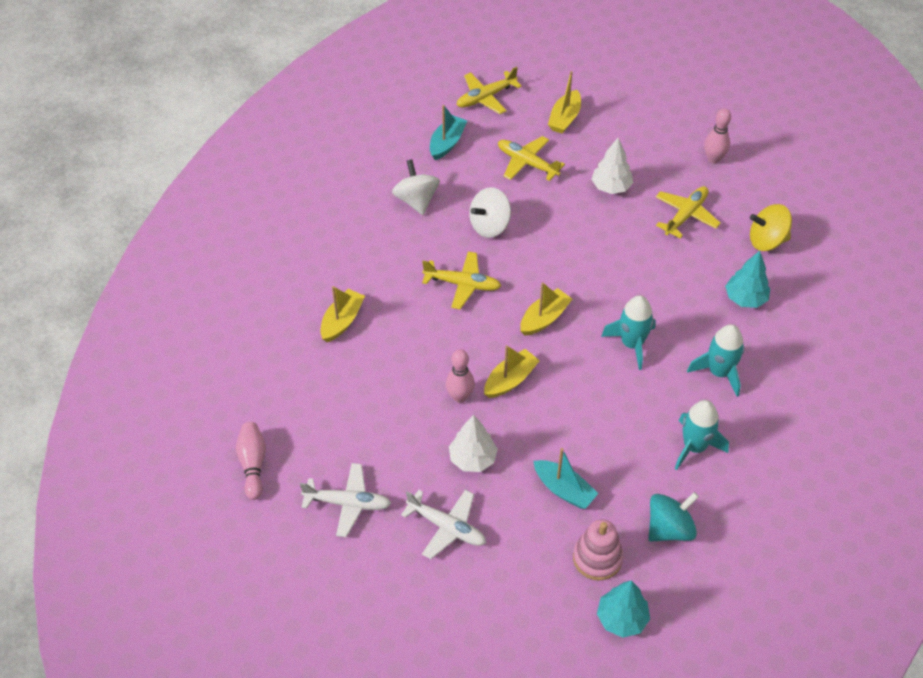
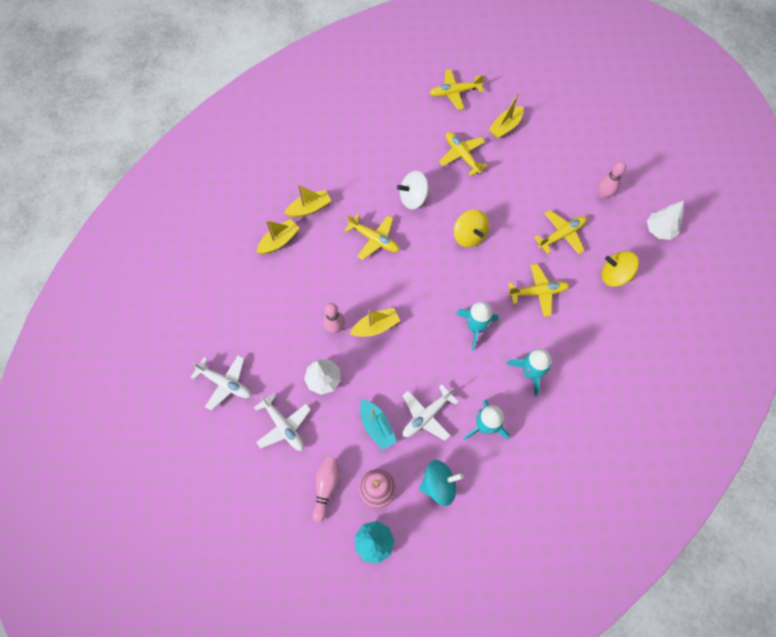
camera: 20 degrees right, 15 degrees up
(253, 464) = (175, 331): pink bowling pin -> pink bowling pin (326, 487)
(416, 200) = (370, 161): white spinning top -> none
(447, 143) = (411, 122): turquoise boat -> none
(544, 318) = (421, 285): yellow boat -> yellow boat (309, 208)
(577, 247) = (469, 236): none -> yellow spinning top
(611, 187) = (515, 194): white tree -> white tree (659, 230)
(619, 458) = (426, 416): none -> white plane
(687, 284) = (538, 292): none -> yellow plane
(745, 298) = (576, 318): turquoise tree -> none

